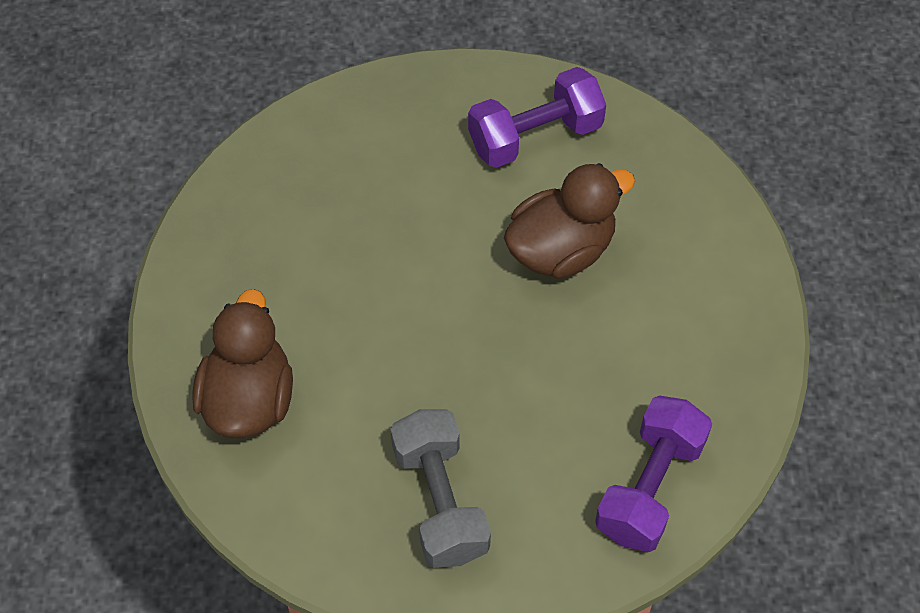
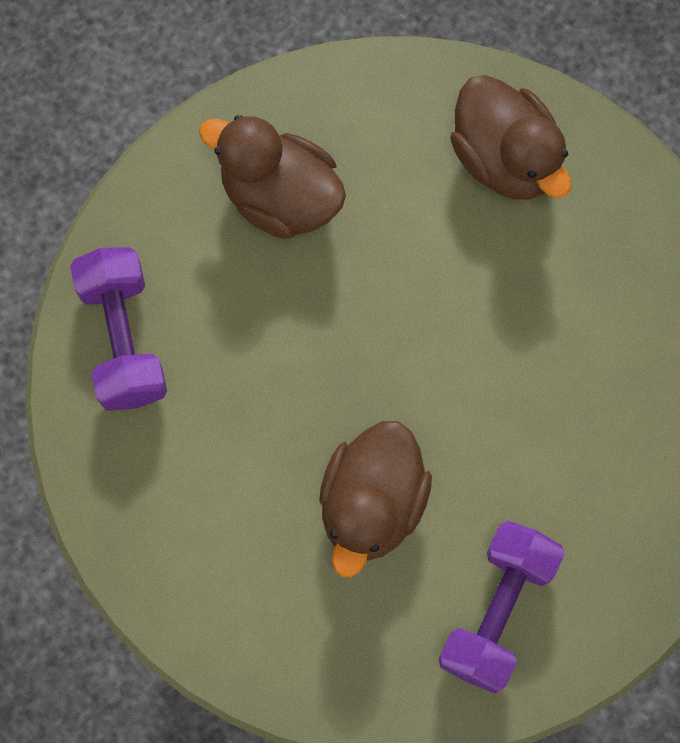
camera: 140 degrees right, 15 degrees up
(440, 501) = (280, 196): grey dumbbell -> brown duck

